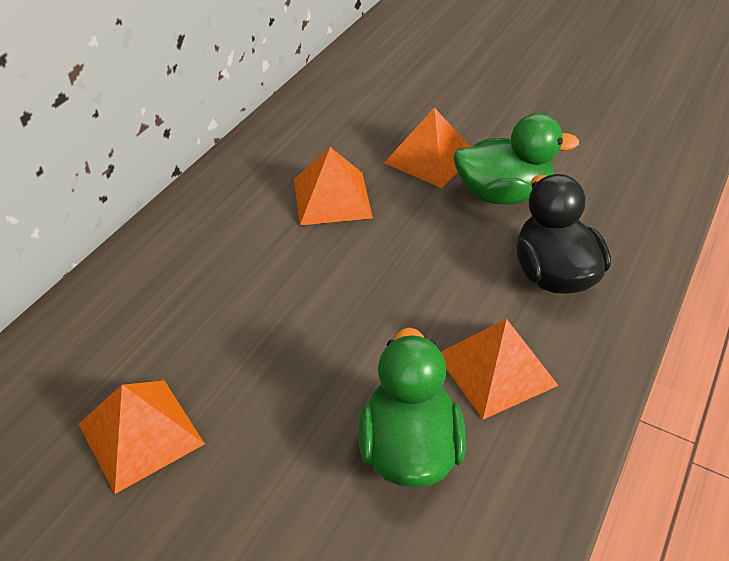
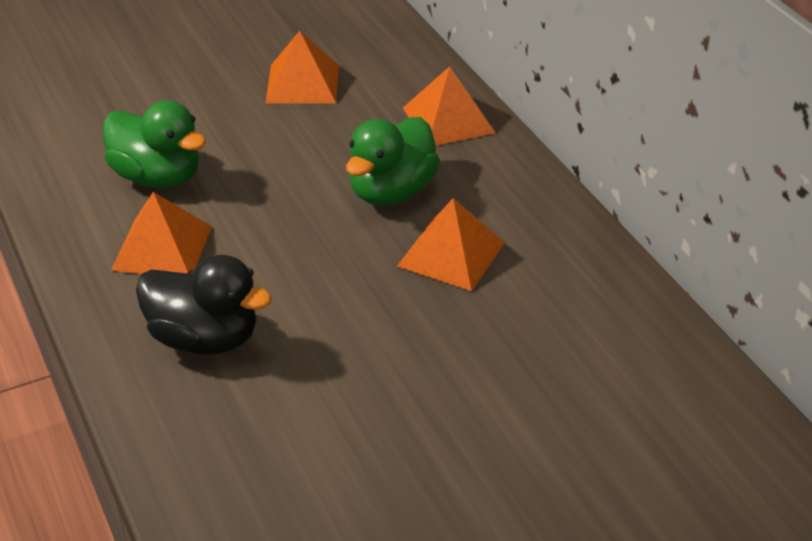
camera: 125 degrees right, 5 degrees down
(430, 158) = (448, 352): orange pyramid -> orange pyramid (448, 120)
(502, 194) = (338, 372): green duck -> green duck (391, 192)

